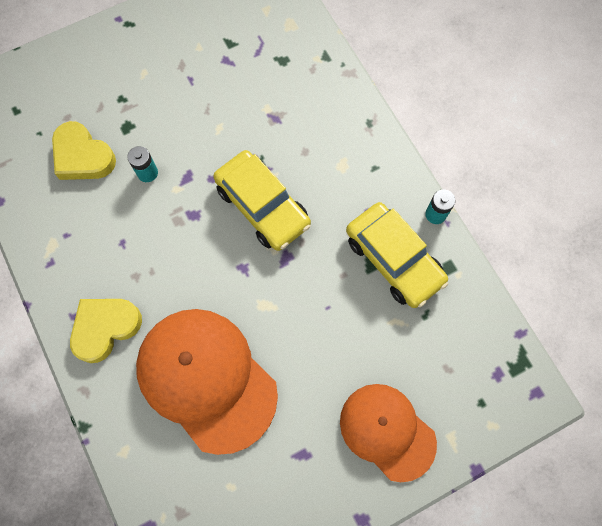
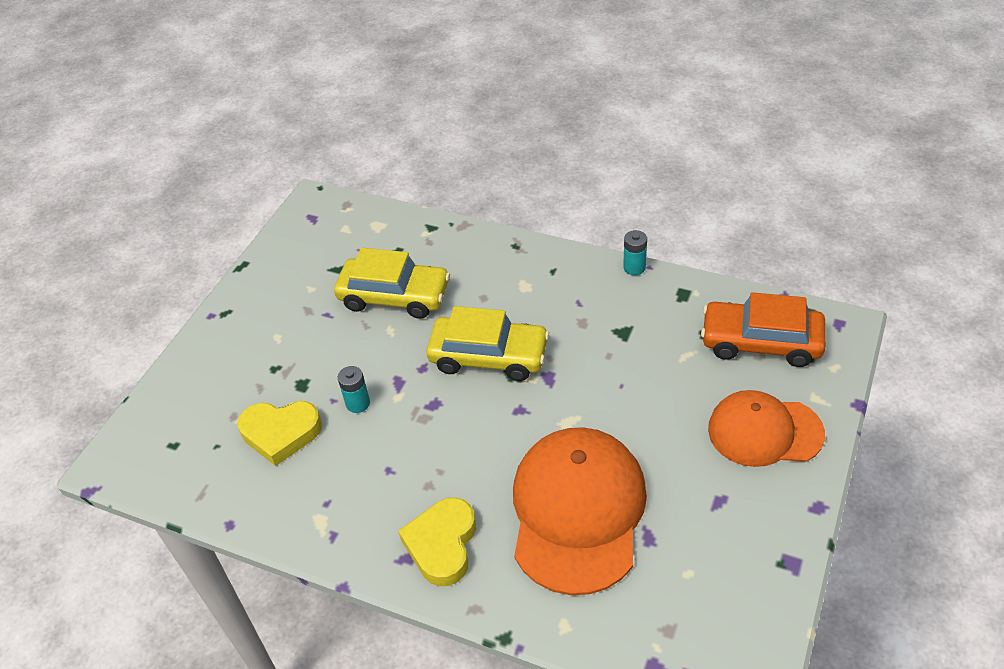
camera: 35 degrees left, 25 degrees down
(206, 379) = (577, 511): orange cap -> orange cap turned 90 degrees clockwise
(394, 259) = (636, 317): yellow car -> yellow car (394, 296)
(461, 358) = (761, 342): none -> orange car

